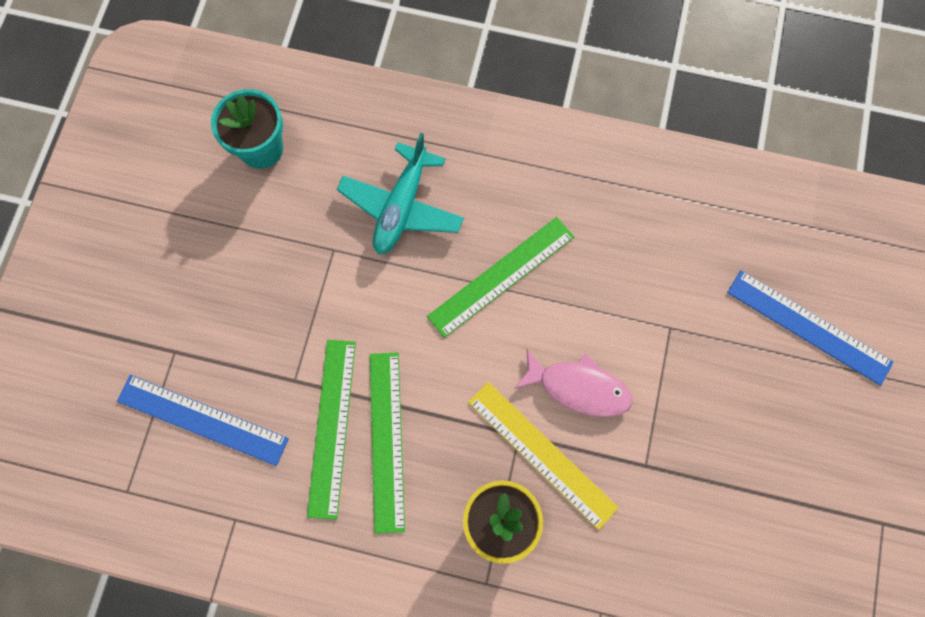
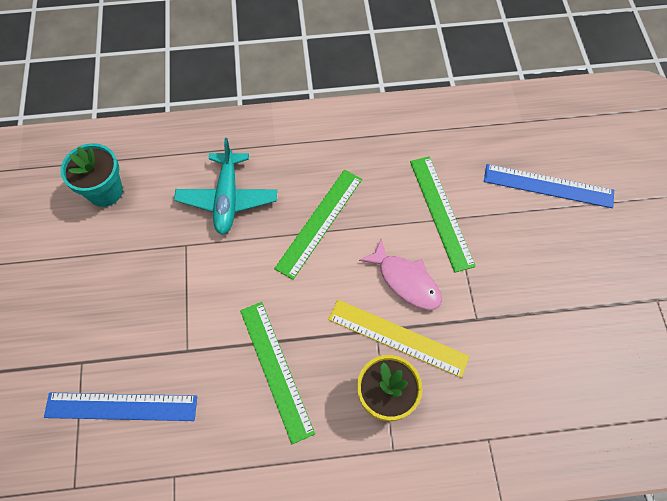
camera: 20 degrees left, 10 degrees down
(332, 427) = (229, 375): green ruler -> green ruler (441, 212)
(578, 387) = (406, 281): pink fish -> pink fish turned 45 degrees clockwise

